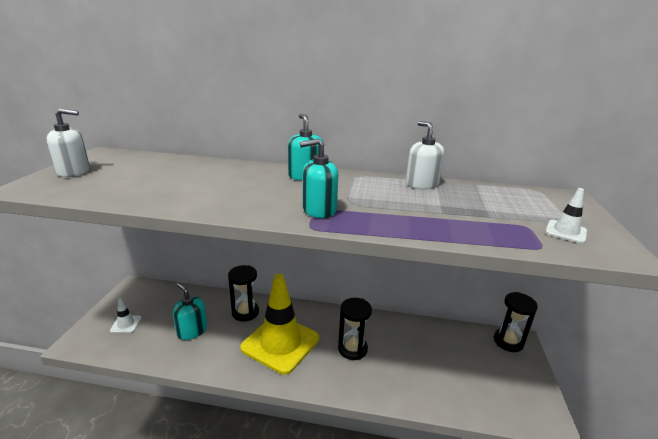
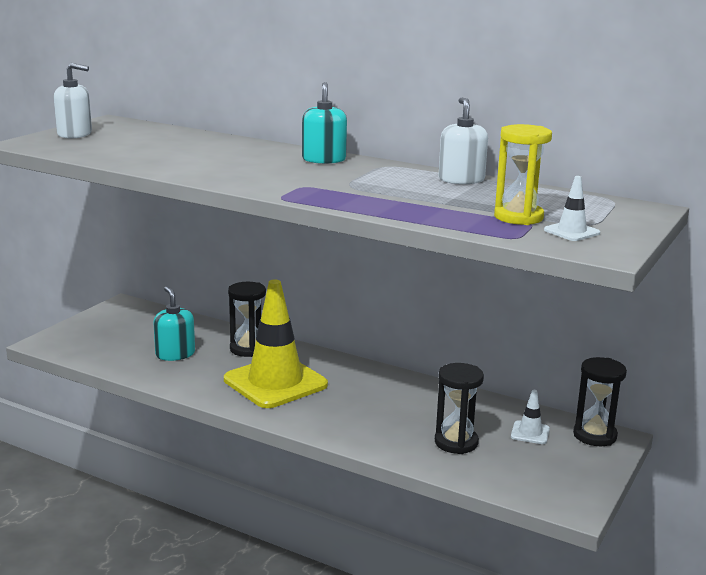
camera: 20 degrees right, 5 degrees down
(126, 324) = (102, 336): white traffic cone -> white traffic cone (530, 433)
(319, 210) = (305, 187): turquoise soap dispenser -> none
(352, 349) = (364, 403): black hourglass -> black hourglass (456, 442)
(510, 220) = (518, 217): none -> yellow hourglass

